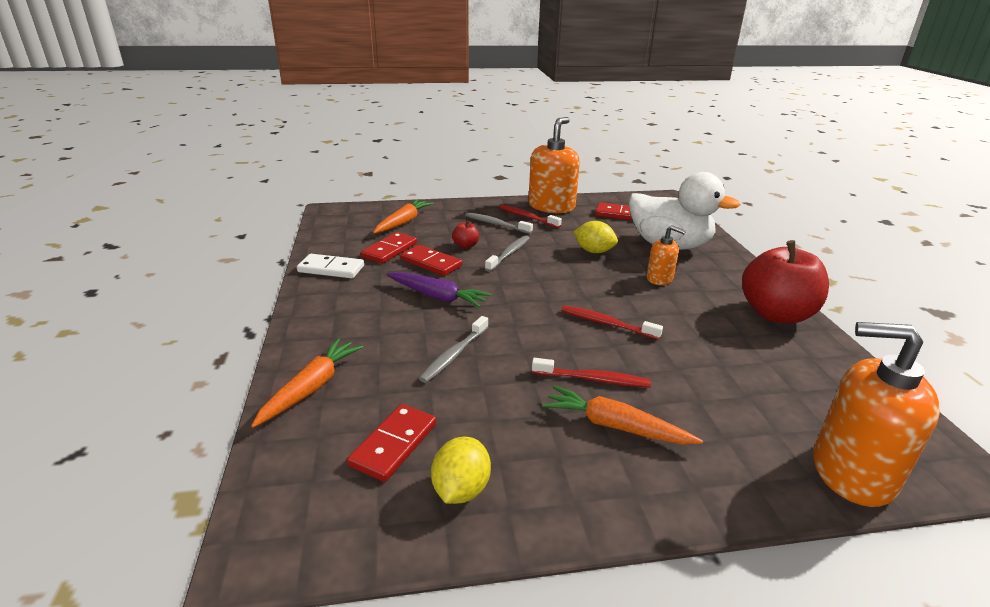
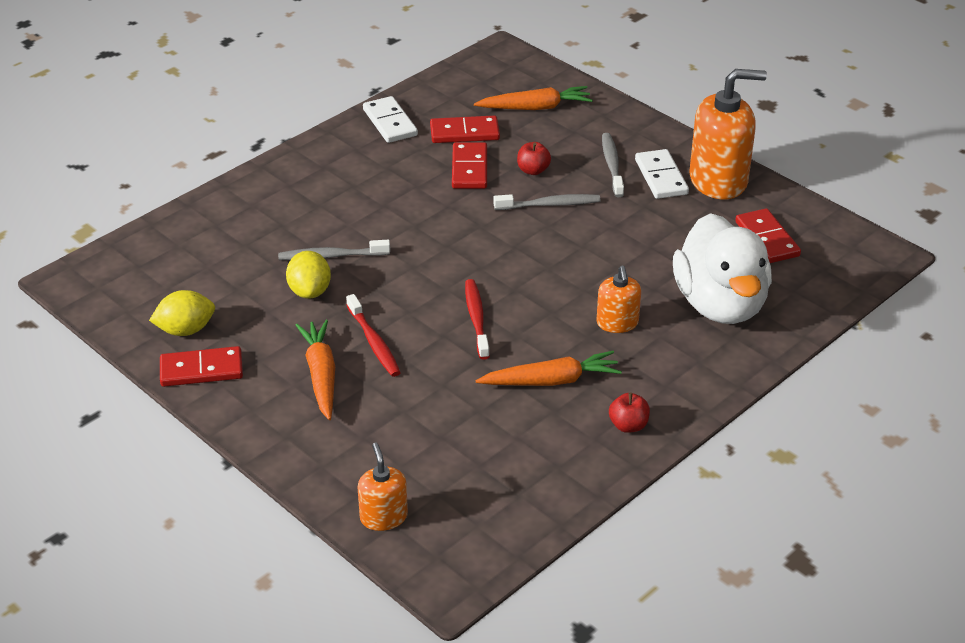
camera: 55 degrees right, 10 degrees up
(311, 388) = (221, 213): orange carrot -> orange carrot (551, 381)
(394, 444) = (200, 281): red domino -> red domino (201, 370)
(437, 296) = (411, 203): purple carrot -> none
(527, 217) = (661, 177): red toothbrush -> white domino
(594, 251) = (629, 256): yellow lemon -> yellow lemon (310, 291)
(776, 314) = (628, 425): red apple -> red apple, size x0.42
(852, 472) = (383, 517): orange soap dispenser -> orange soap dispenser, size x0.53

